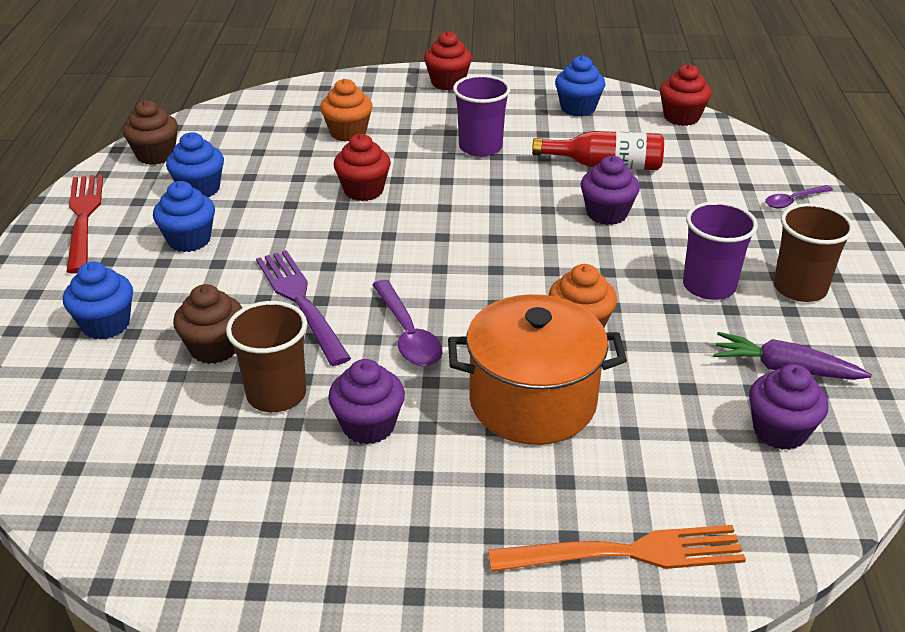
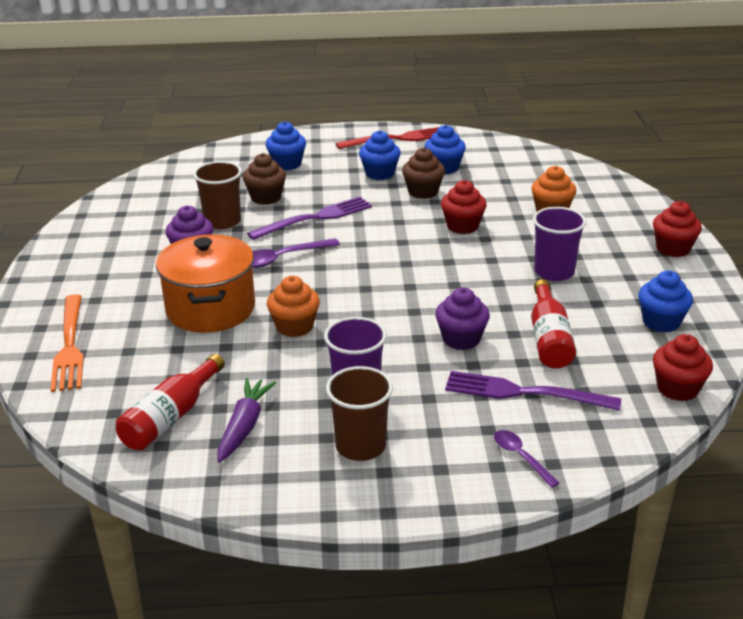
camera: 85 degrees right, 5 degrees down
(155, 155) = (484, 147): brown cupcake -> brown cupcake (423, 192)
(696, 189) = (523, 393): none -> purple fork
(779, 431) = (171, 417): purple cupcake -> red bottle

